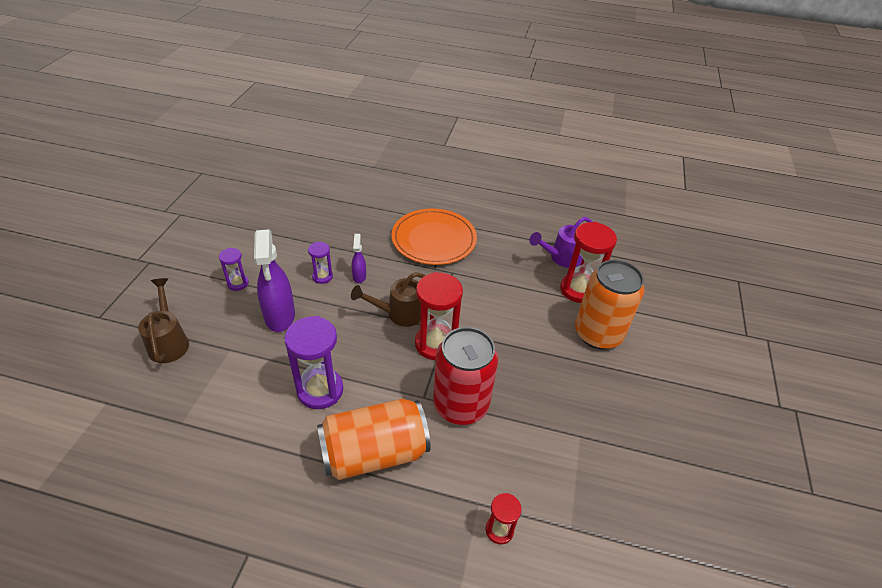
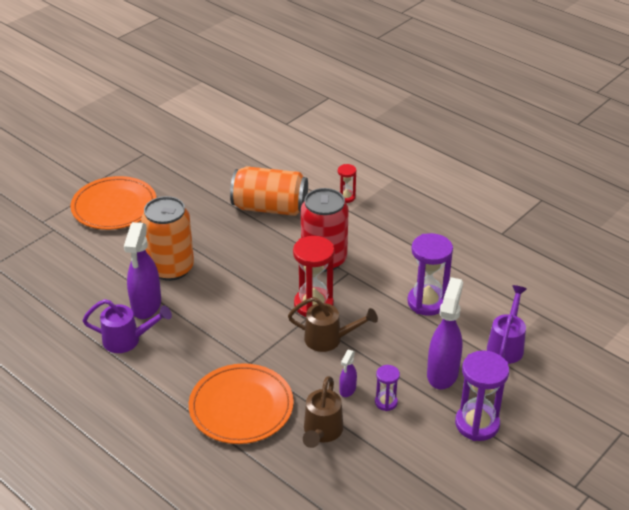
camera: 150 degrees left, 5 degrees down
(169, 342) = (551, 383): brown watering can -> brown watering can (321, 432)
(219, 368) = (506, 345): none -> purple watering can
(238, 283) = (477, 424): purple hourglass -> purple hourglass, size x1.90
(374, 453) = (403, 253): orange can -> orange can (270, 208)
(578, 290) = (146, 306): red hourglass -> purple spray bottle
(734, 387) = (114, 206): none -> orange plate

